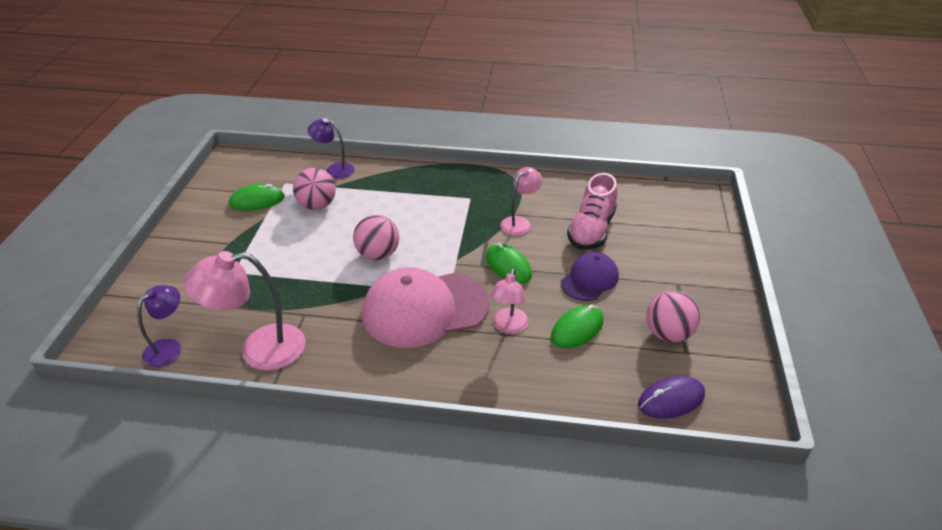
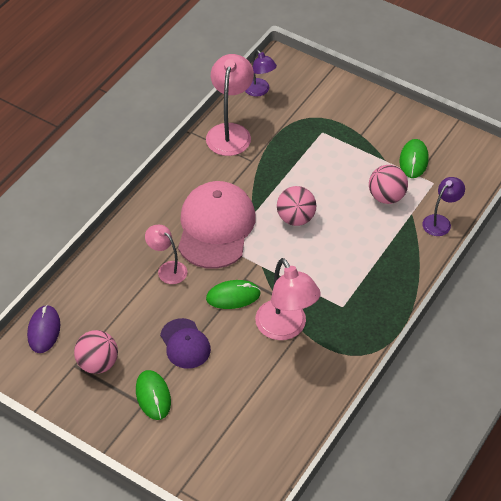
camera: 115 degrees right, 10 degrees up
(519, 222) = (285, 328): pink lamp -> pink lamp, size x1.68
(577, 329) = (139, 309): green mouse -> green mouse (153, 396)
(591, 230) = (245, 377): pink shoe -> none

